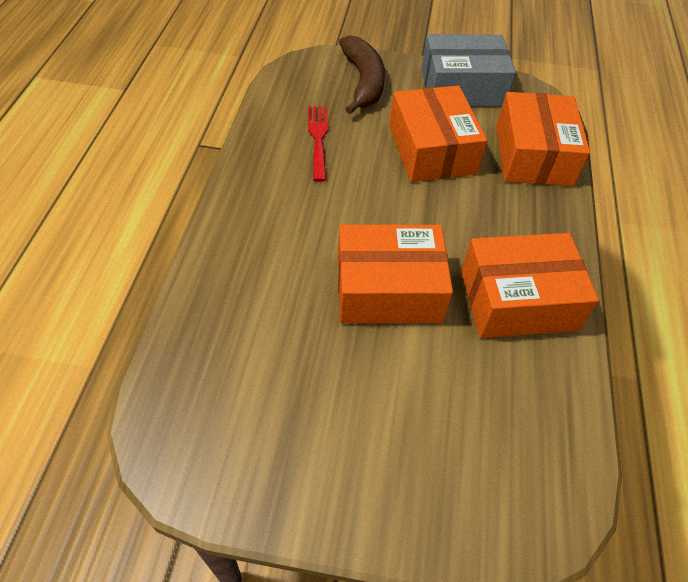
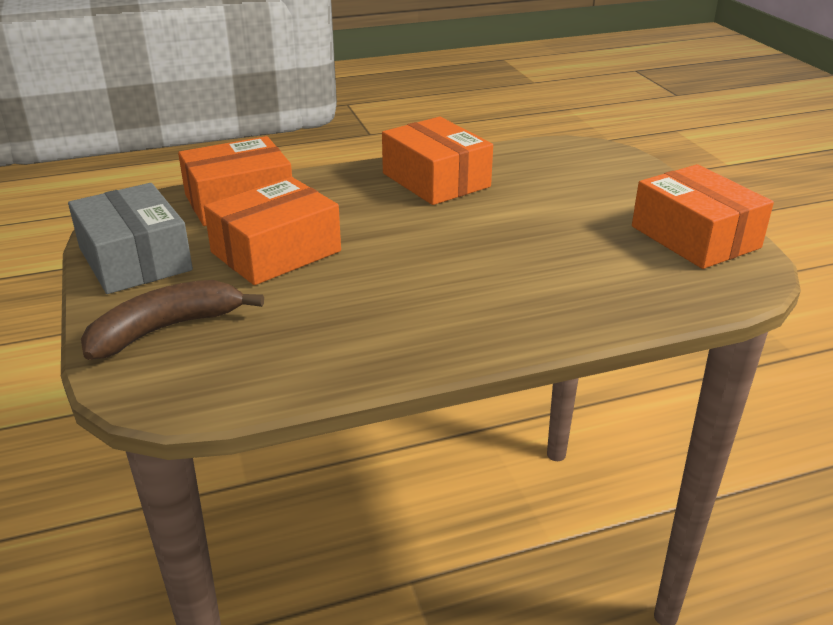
camera: 115 degrees left, 20 degrees down
(318, 139) = (318, 326): red fork -> none
(388, 289) = (490, 229): orange box -> orange box (695, 237)

